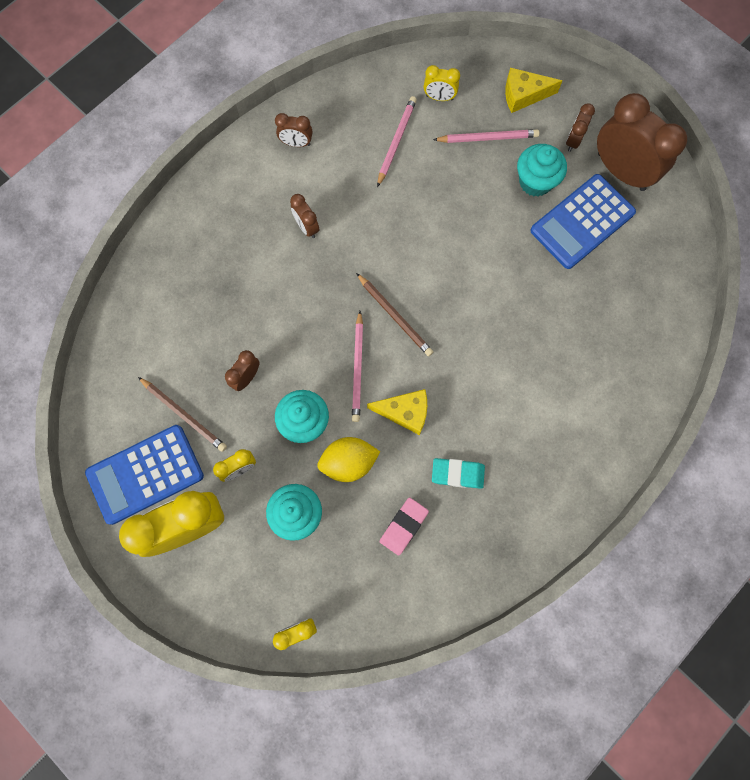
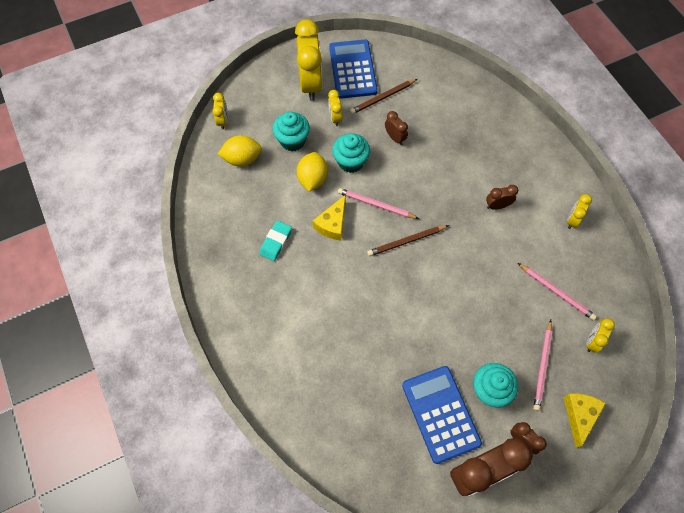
camera: 110 degrees right, 10 degrees down
(296, 143) = (572, 220): brown clock -> yellow clock
(351, 572) = (242, 159): none -> yellow lemon
(403, 526) = (256, 197): pink eraser -> none

